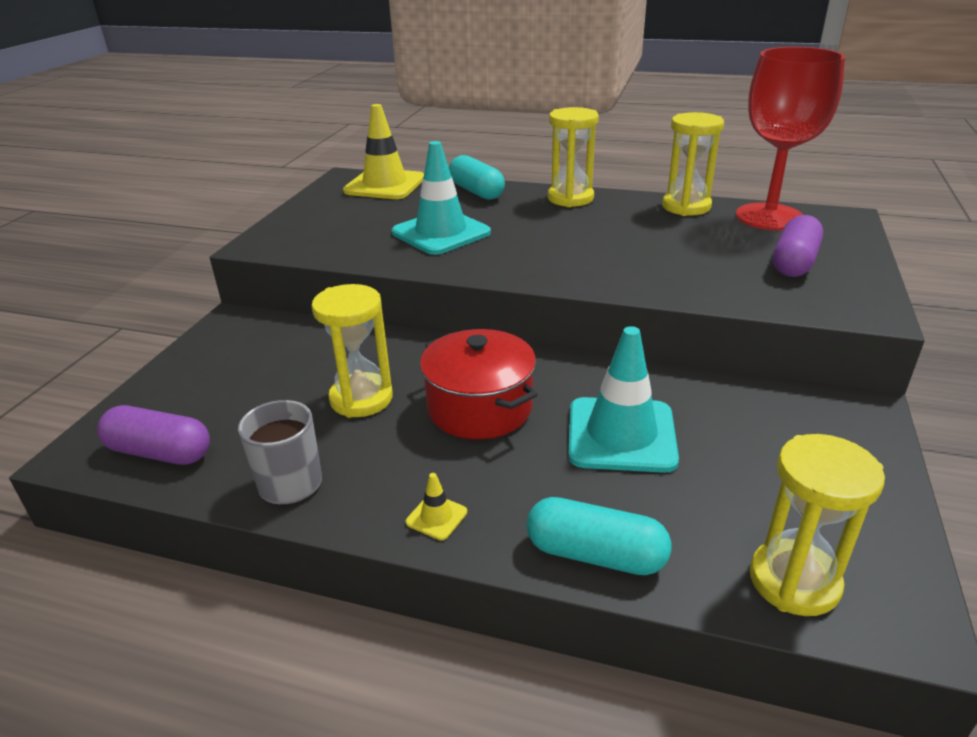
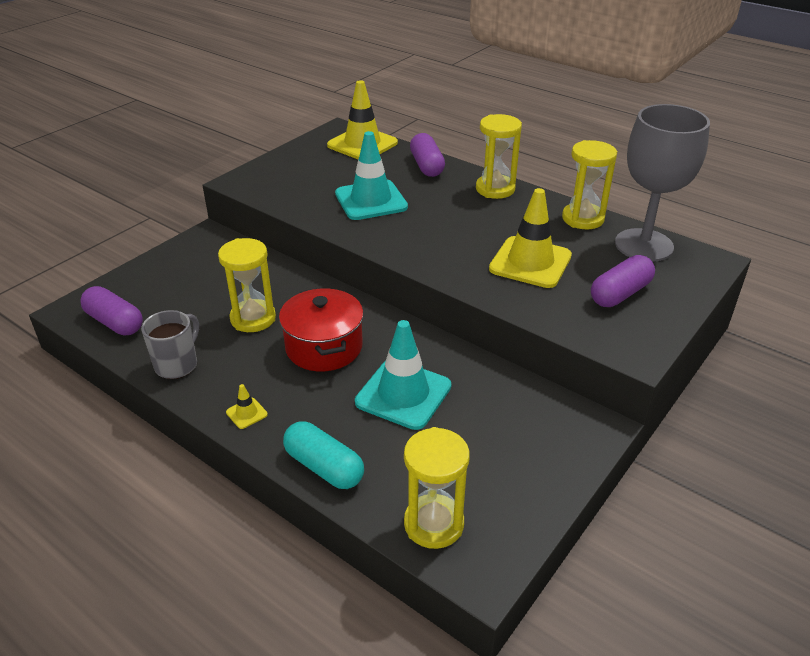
camera: 20 degrees right, 5 degrees up
(476, 191) = (426, 166): turquoise capsule -> purple capsule
(674, 254) = (530, 262): none -> yellow traffic cone
(769, 217) = (644, 245): red goblet -> grey goblet

